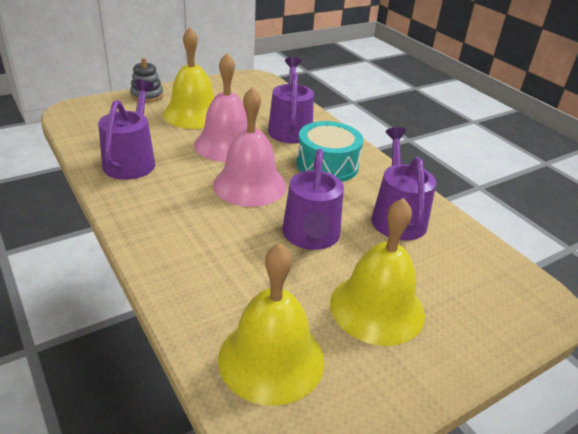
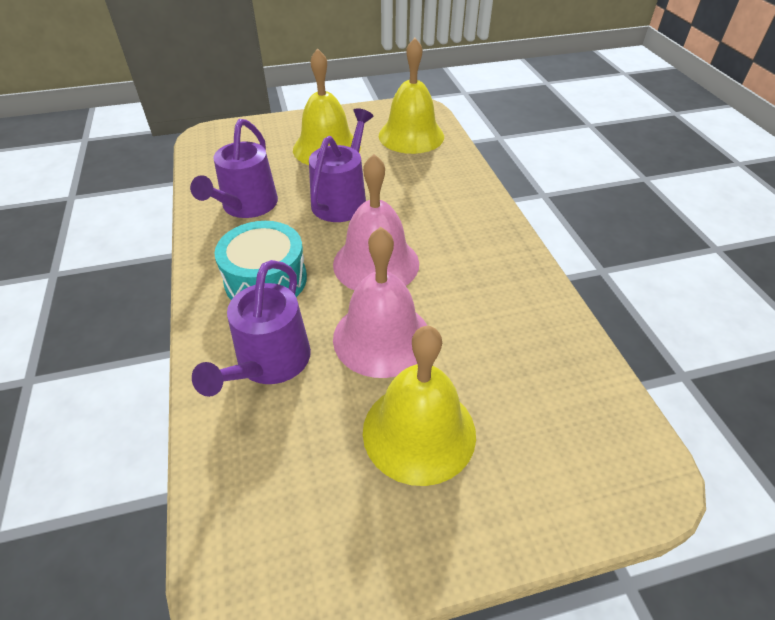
camera: 160 degrees left, 10 degrees up
(131, 161) = (517, 323): purple watering can -> none
(147, 95) = (509, 525): grey stacking toy -> none

